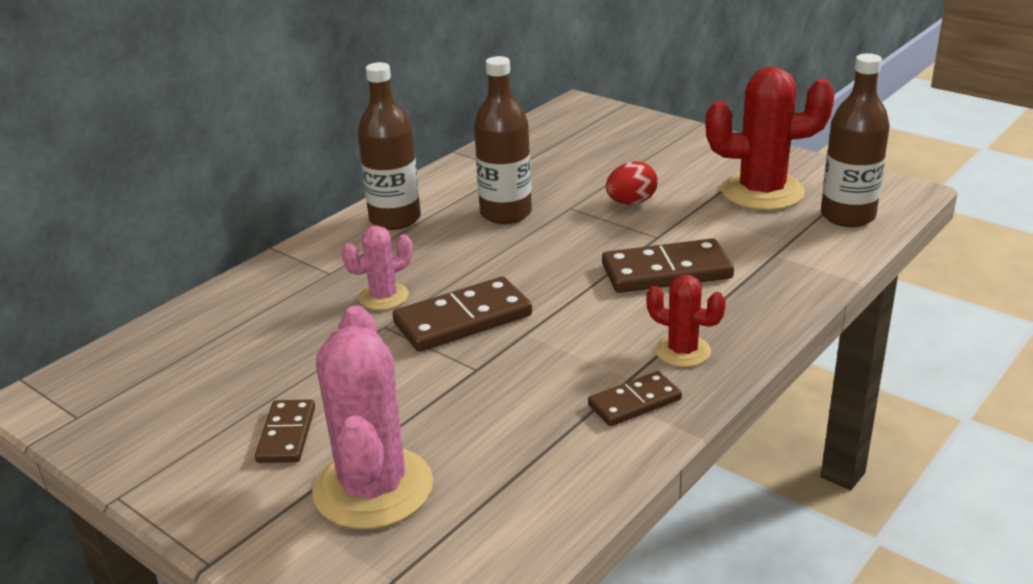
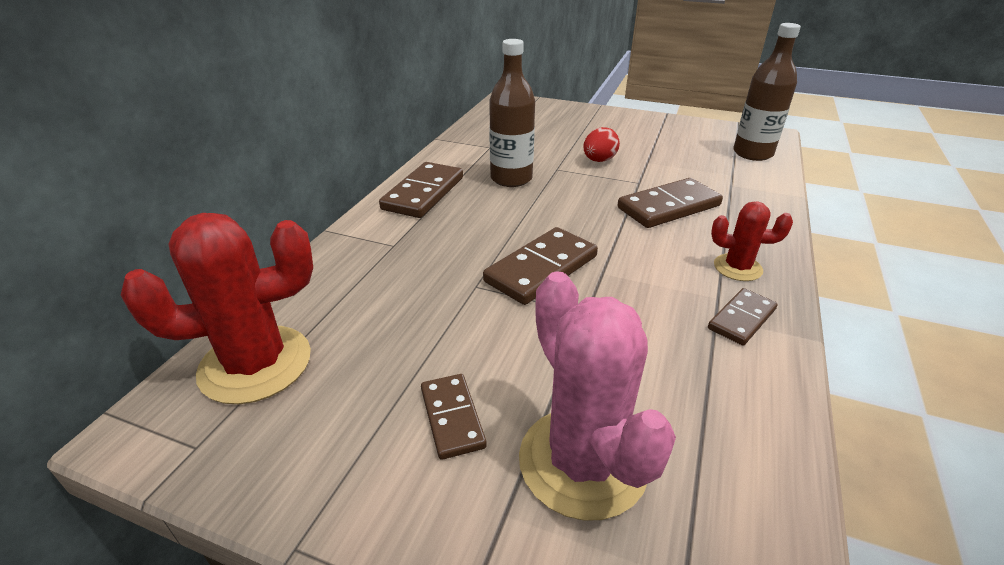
camera: 20 degrees left, 5 degrees up
(383, 297) = (457, 259): pink cactus -> none
(395, 219) = (423, 193): brown bottle -> brown domino
(762, 192) = (682, 144): red cactus -> red cactus (255, 364)

